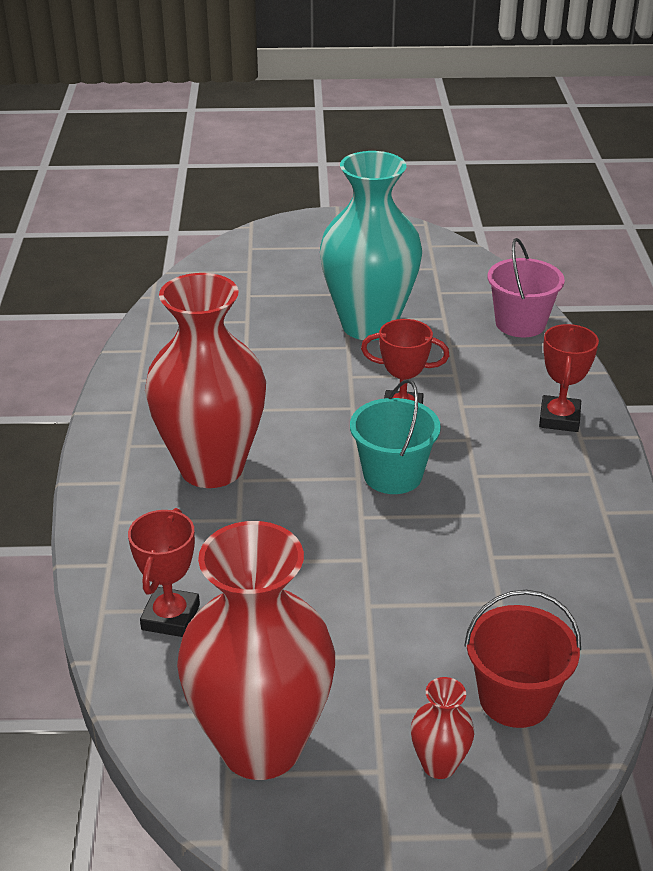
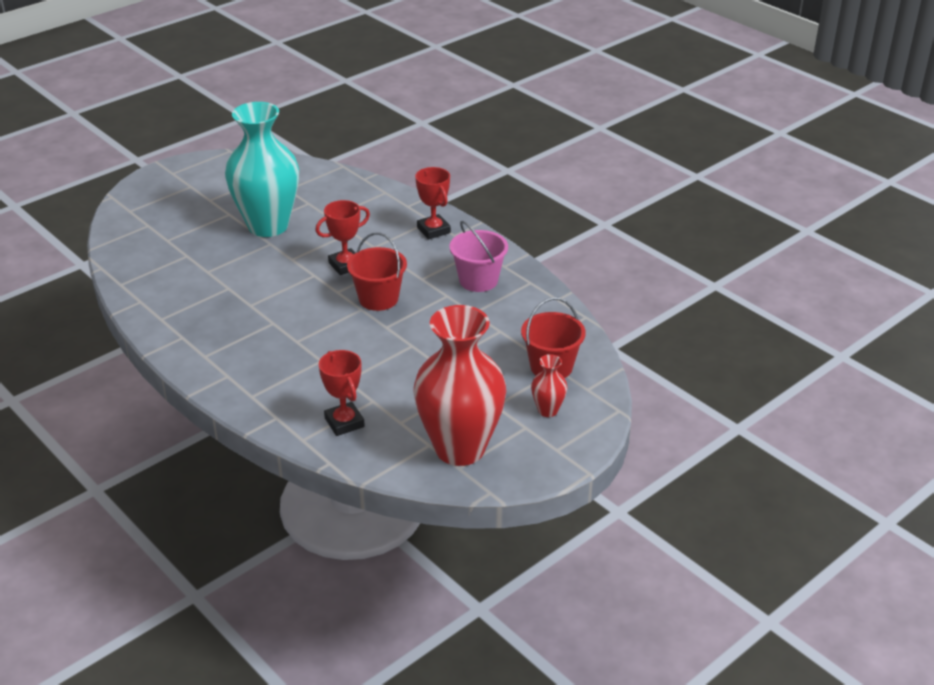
camera: 40 degrees left, 0 degrees up
(211, 467) = (271, 343): red vase -> none
(392, 475) = (378, 299): turquoise bucket -> red bucket
(520, 323) = (356, 188): pink bucket -> pink bucket (478, 280)

